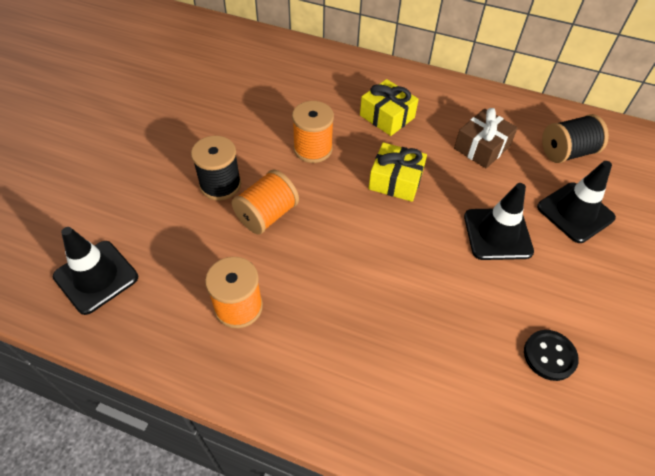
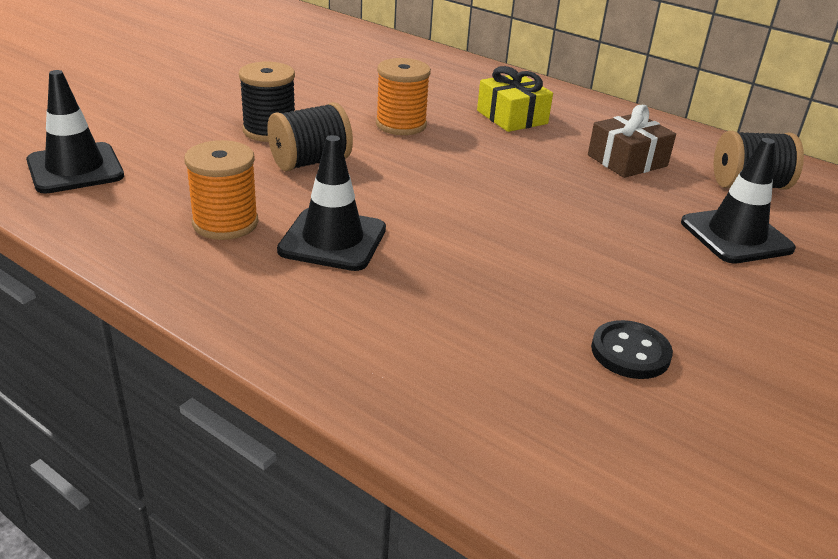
camera: 15 degrees right, 20 degrees down
(267, 215) = (310, 162): orange spool -> black spool
(395, 181) = (493, 166): yellow gift -> none
(497, 234) = (610, 232): black traffic cone -> black traffic cone (333, 240)

